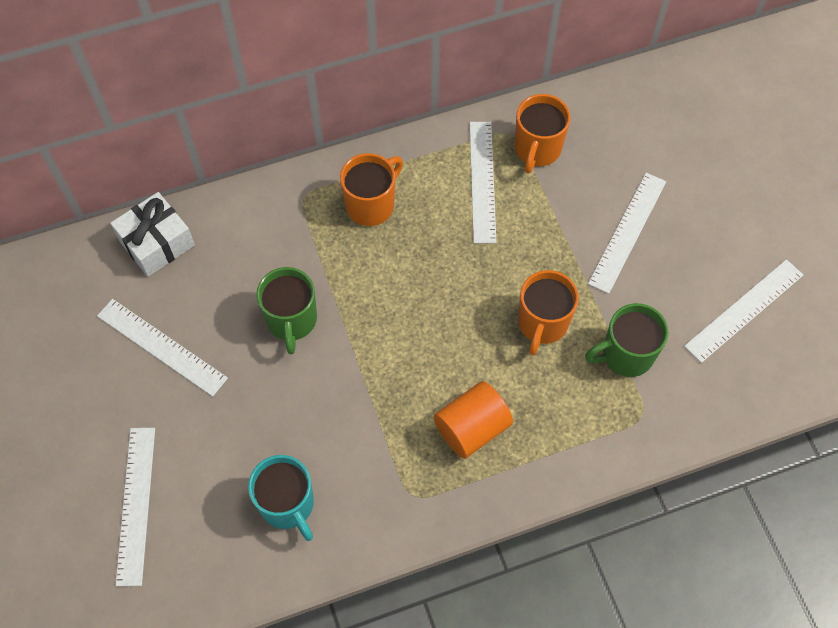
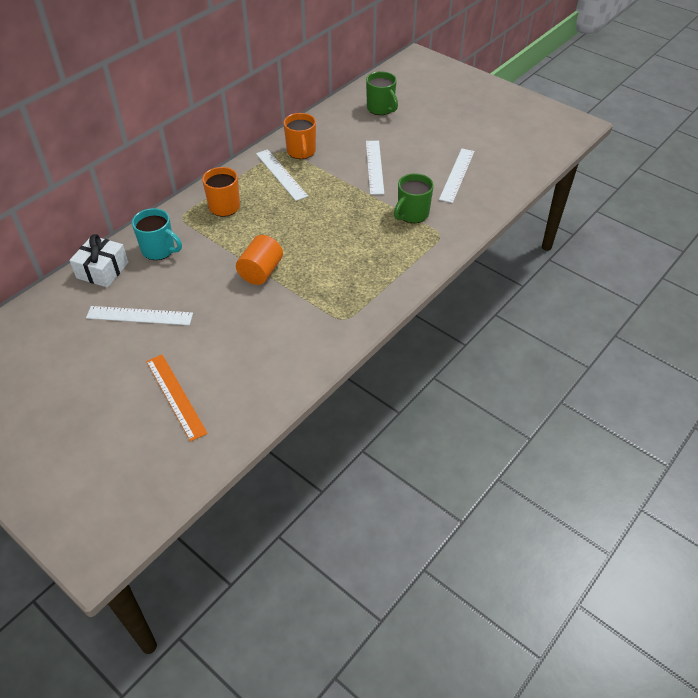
camera: 30 degrees left, 15 degrees down
(136, 504) = (175, 396): white ruler -> orange ruler
(288, 504) = (272, 354): turquoise mug -> turquoise mug (159, 250)
(291, 320) = (214, 272): green mug -> green mug (381, 109)
(472, 428) = (354, 276): orange cylinder -> orange cylinder (261, 272)
(542, 323) = (358, 219): orange mug -> none

